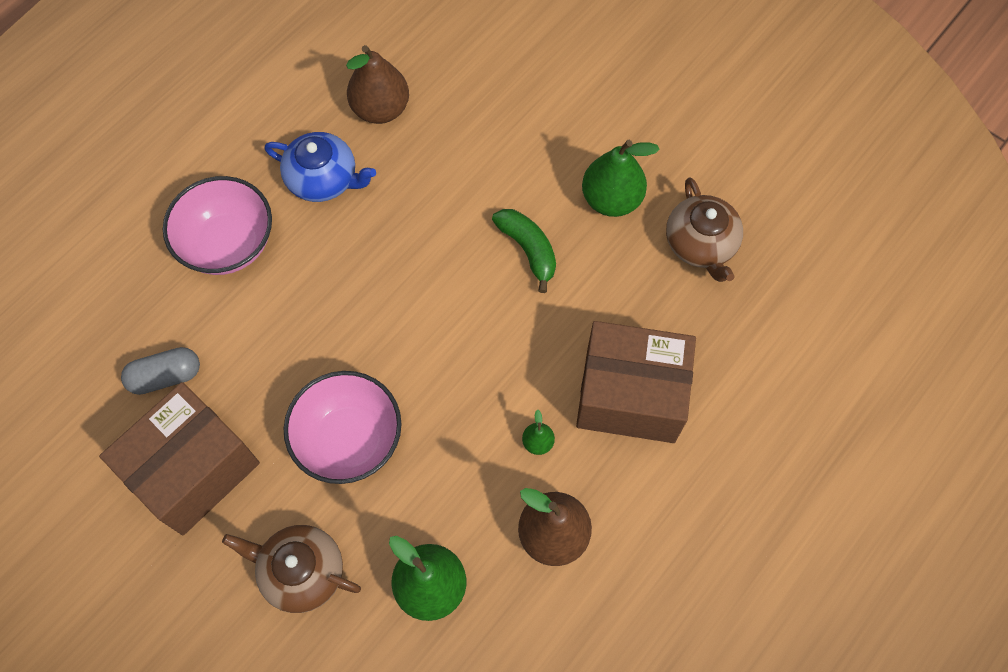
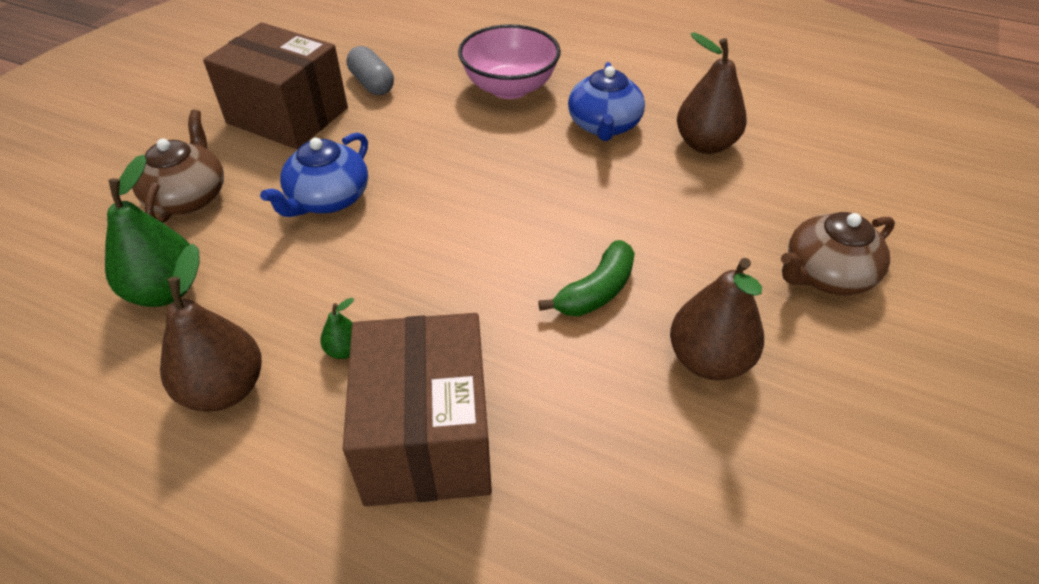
camera: 75 degrees right, 20 degrees down
(349, 439) = (328, 199): pink bowl -> blue teapot
(611, 199) = (708, 360): green pear -> brown pear
(701, 244) = (694, 483): brown teapot -> brown teapot (826, 274)

